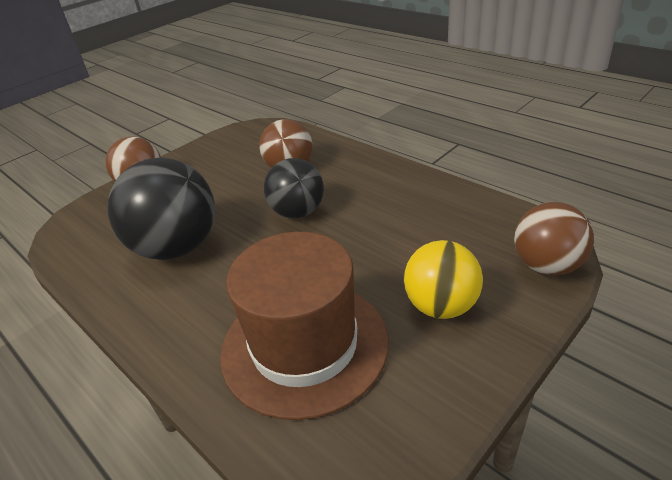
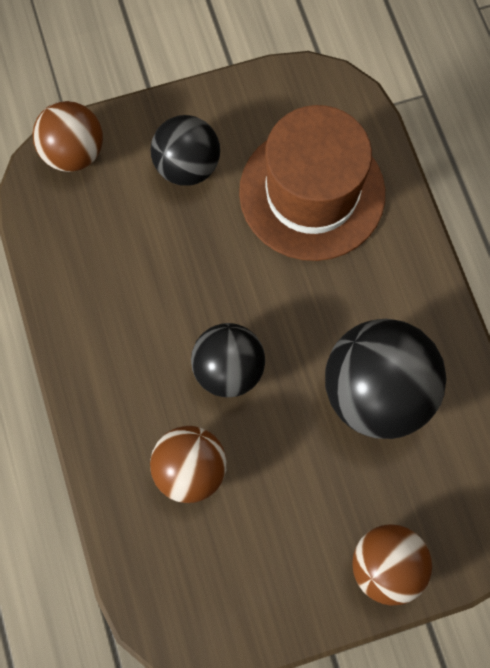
camera: 155 degrees left, 35 degrees up
(441, 306) = (187, 166): yellow ball -> black ball

